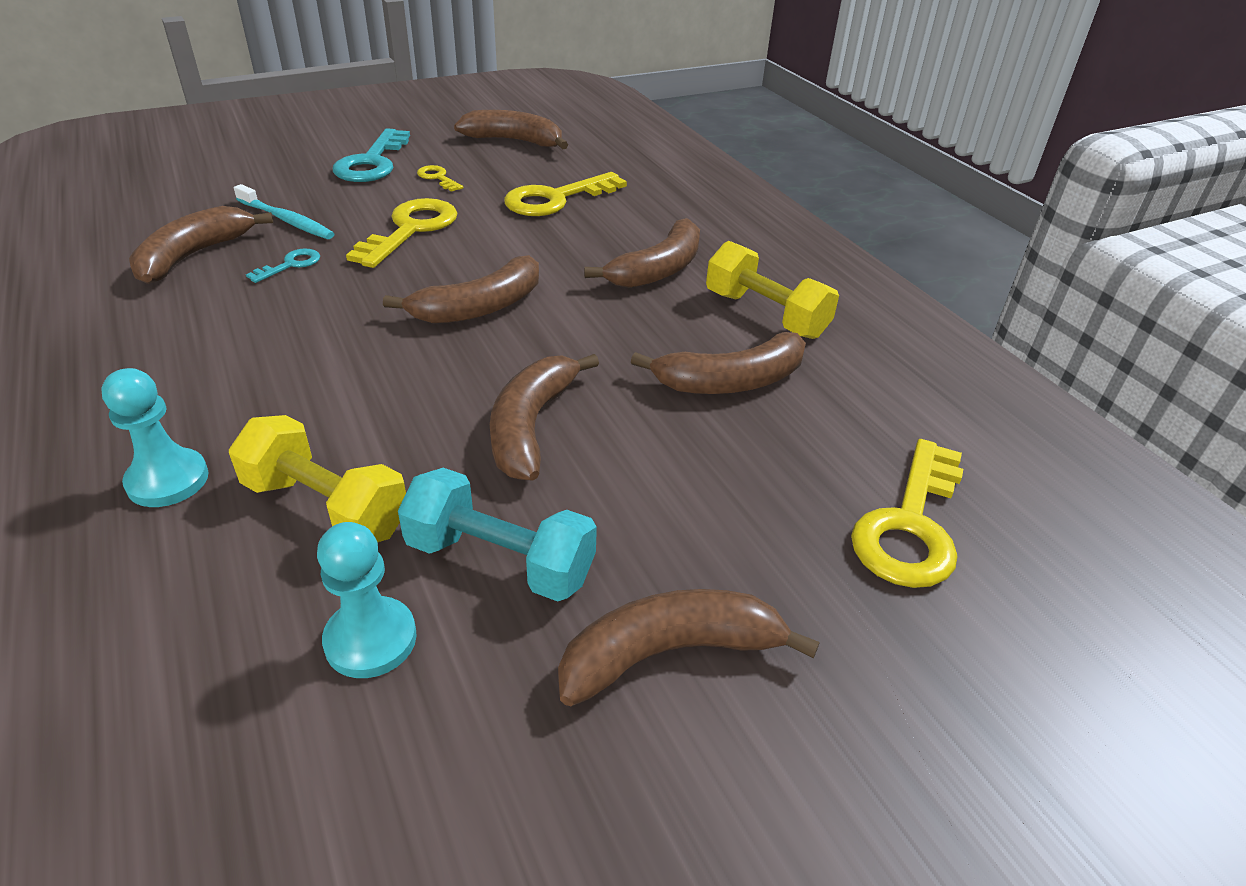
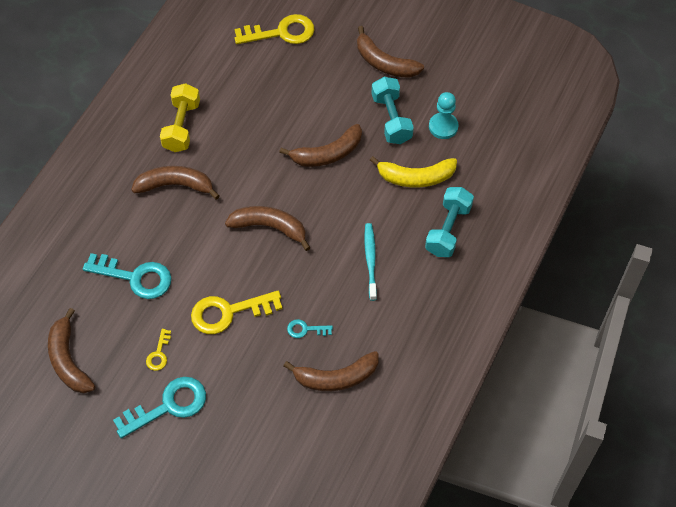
camera: 125 degrees left, 20 degrees up
(168, 480) = (448, 230): turquoise pawn -> turquoise dumbbell
(286, 220) = (270, 376): turquoise toothbrush -> turquoise toothbrush (370, 261)
(326, 508) = (416, 177): yellow dumbbell -> yellow banana
(556, 199) = (135, 277): yellow key -> turquoise key
(731, 381) = (244, 113): brown banana -> none

